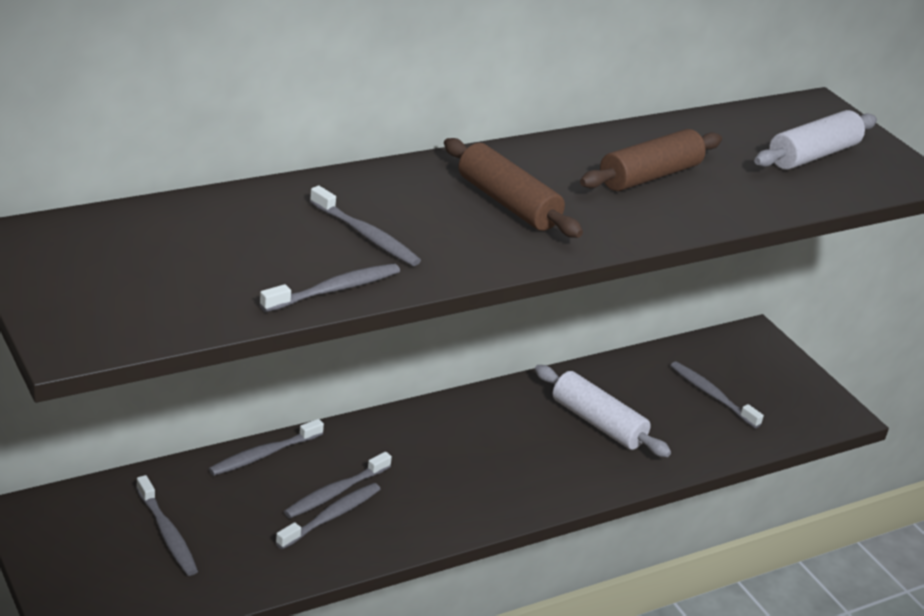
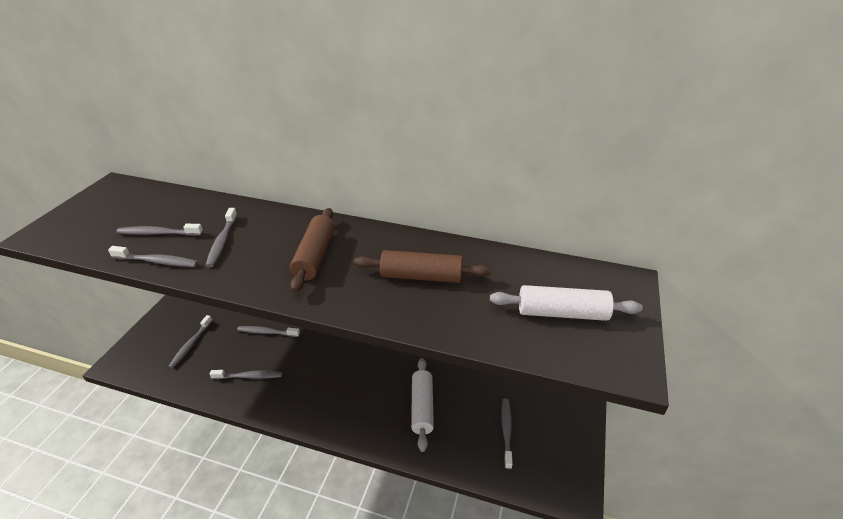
camera: 50 degrees right, 5 degrees up
(335, 492) = (266, 366): grey toothbrush -> grey toothbrush (158, 233)

